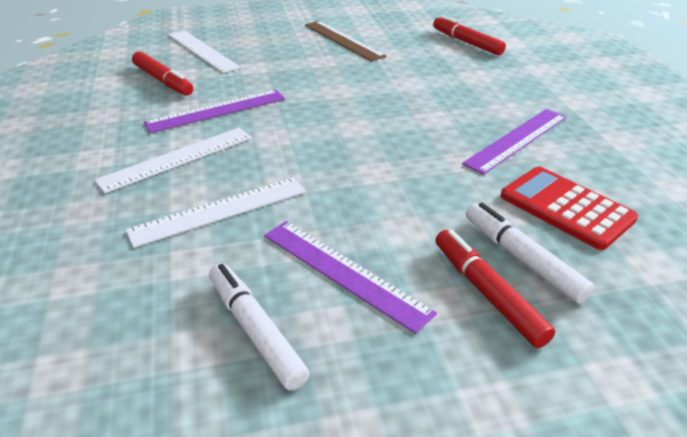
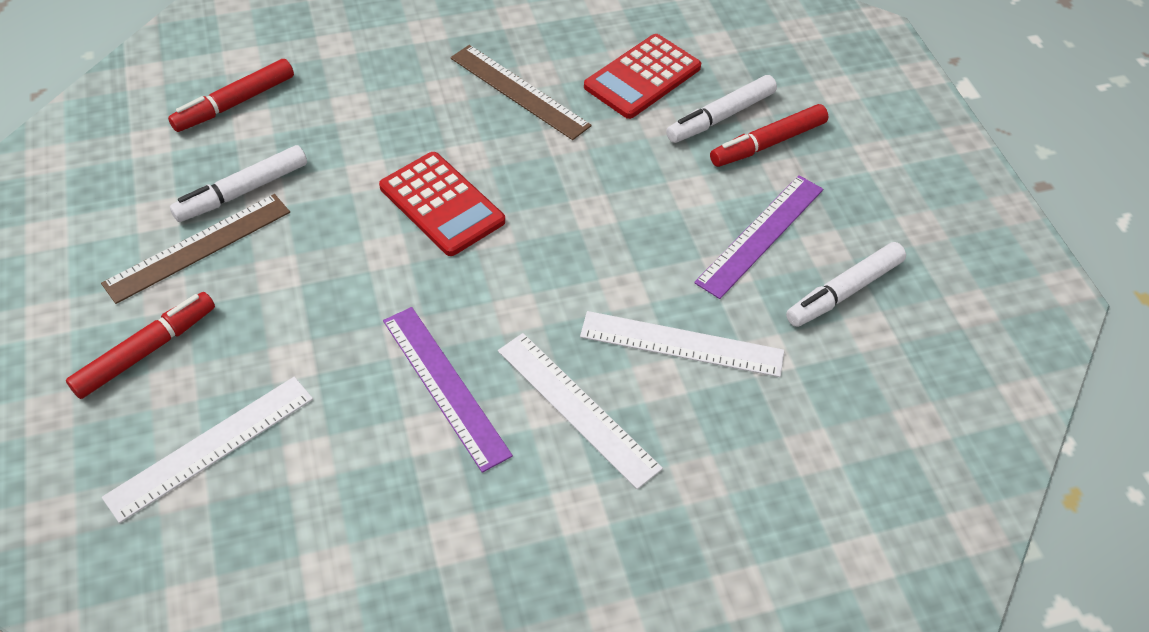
camera: 95 degrees left, 15 degrees up
(163, 80) = (335, 481): red marker -> red marker (146, 351)
(219, 210) = (681, 344): white ruler -> white ruler turned 45 degrees counterclockwise
(380, 108) = (441, 204): none -> red calculator
(388, 48) = (242, 192): none -> white marker
(517, 140) = (519, 91): purple ruler -> brown ruler

